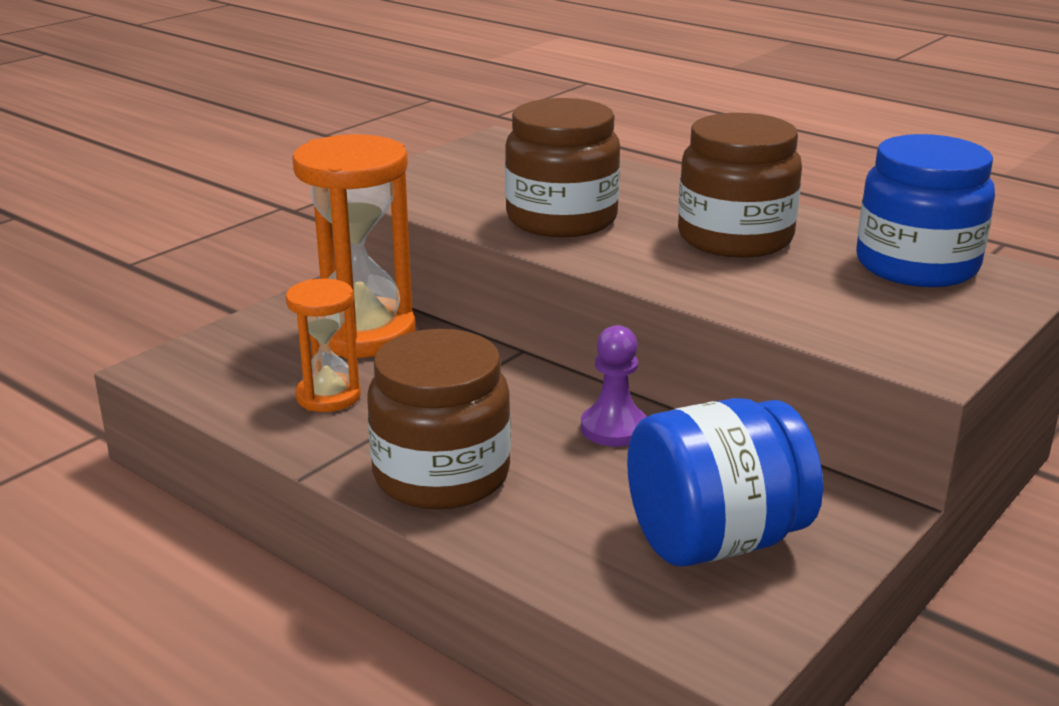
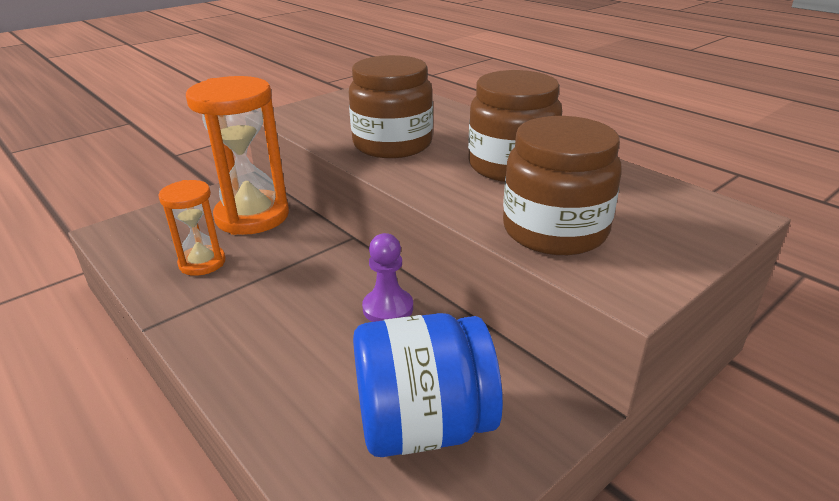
camera: 10 degrees right, 5 degrees up
(441, 475) = (242, 337): brown jar -> brown jar (554, 230)
(916, 265) = (645, 197): blue jar -> none

